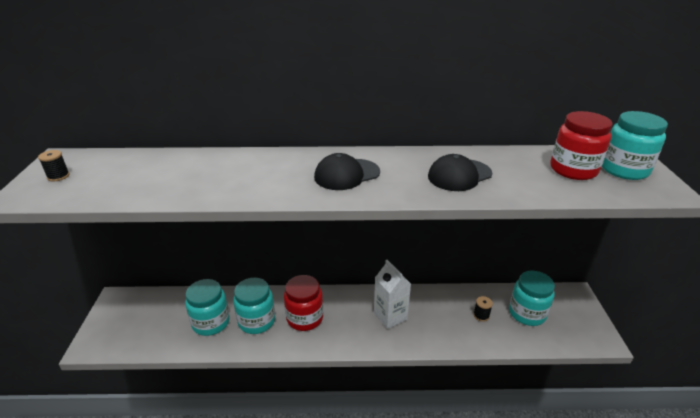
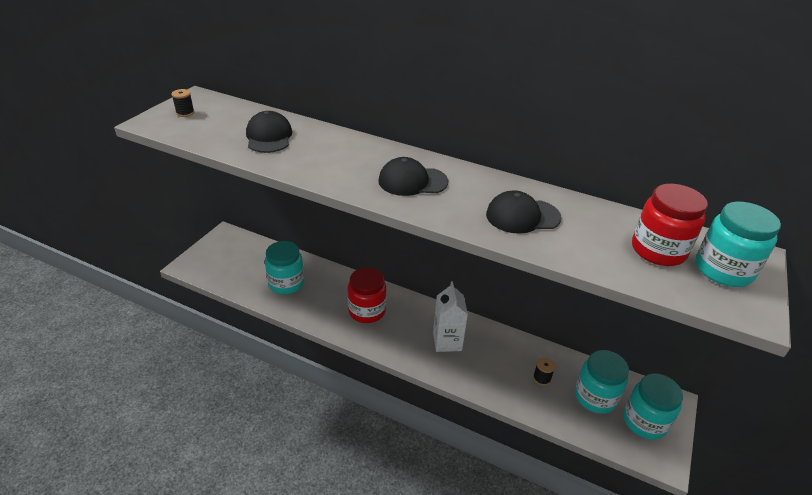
camera: 25 degrees right, 5 degrees up
(174, 174) = (269, 136): none -> black cap
(256, 321) = (324, 297): turquoise jar -> turquoise jar (644, 421)

